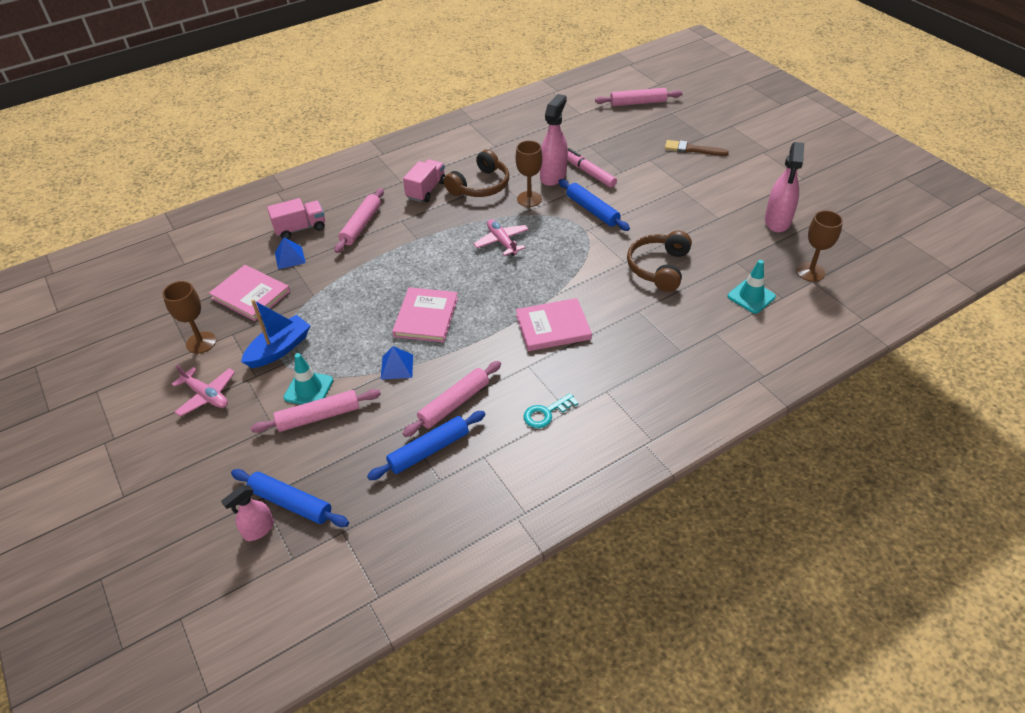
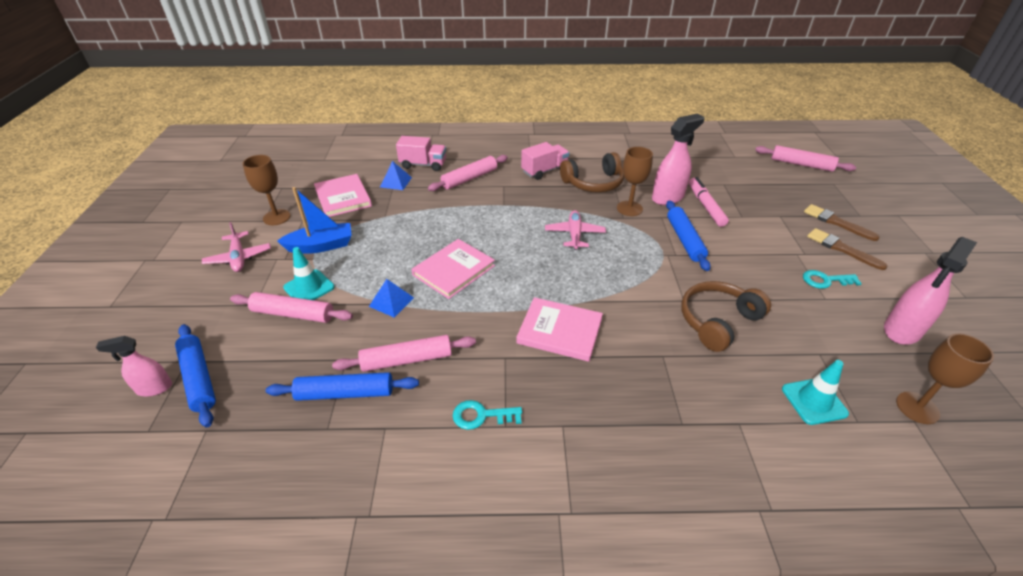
camera: 30 degrees right, 5 degrees down
(708, 171) = (841, 248): none -> brown brush
(711, 203) = (825, 280): none -> turquoise key

